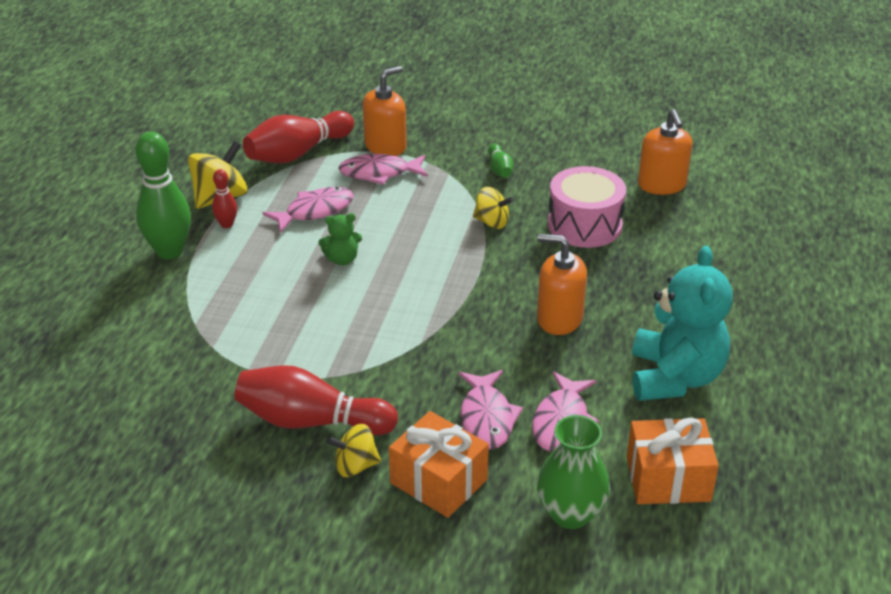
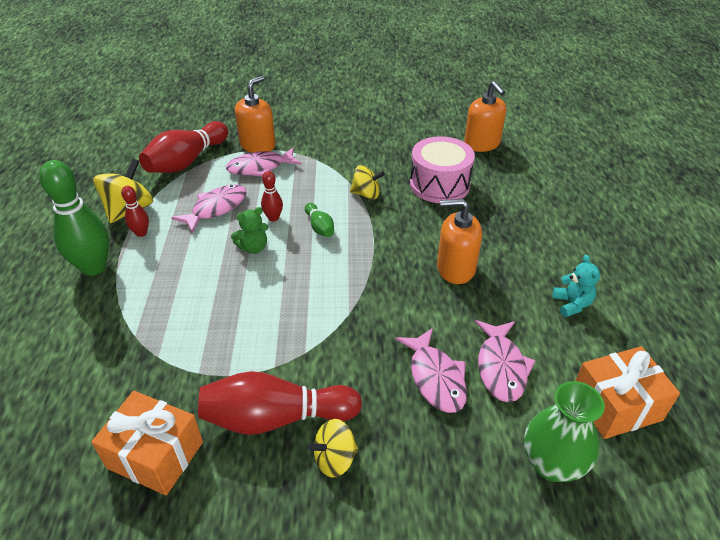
camera: 15 degrees left, 5 degrees up
(375, 231) = (273, 218): none -> red bowling pin
(438, 481) = (419, 457): orange gift -> orange gift (155, 455)
(500, 169) = (355, 150): green bowling pin -> green bowling pin (320, 227)
(675, 377) = (572, 304): turquoise teddy bear -> turquoise teddy bear, size x0.46

